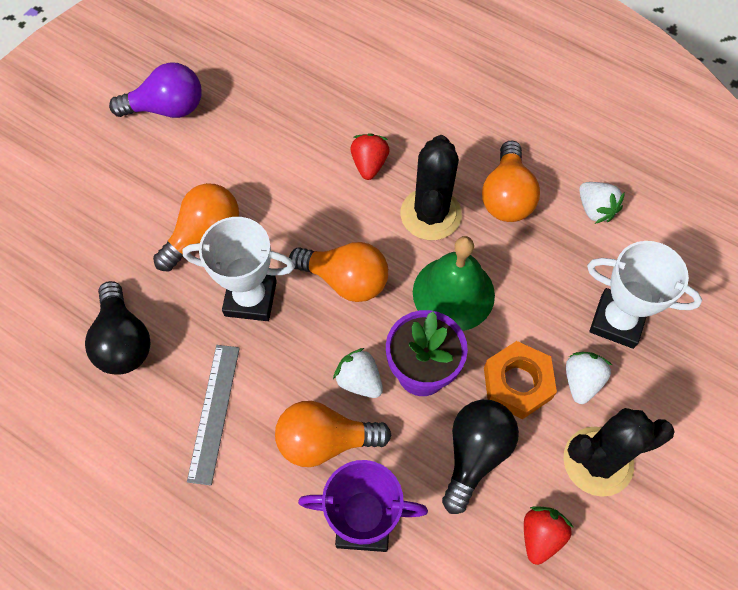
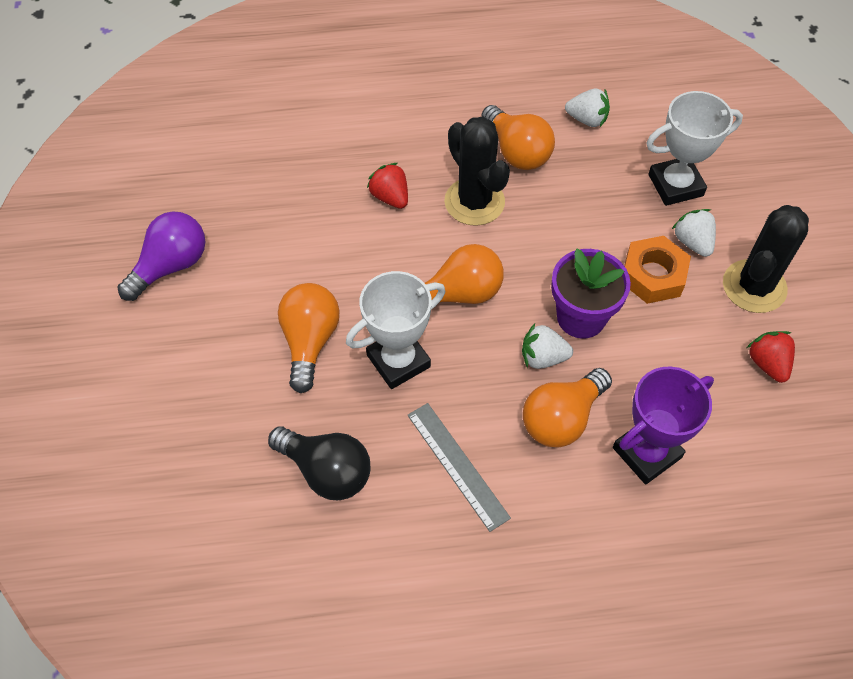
camera: 40 degrees left, 5 degrees down
(453, 293) = (547, 246): green bell -> none
(475, 454) = (673, 344): black light bulb -> none

